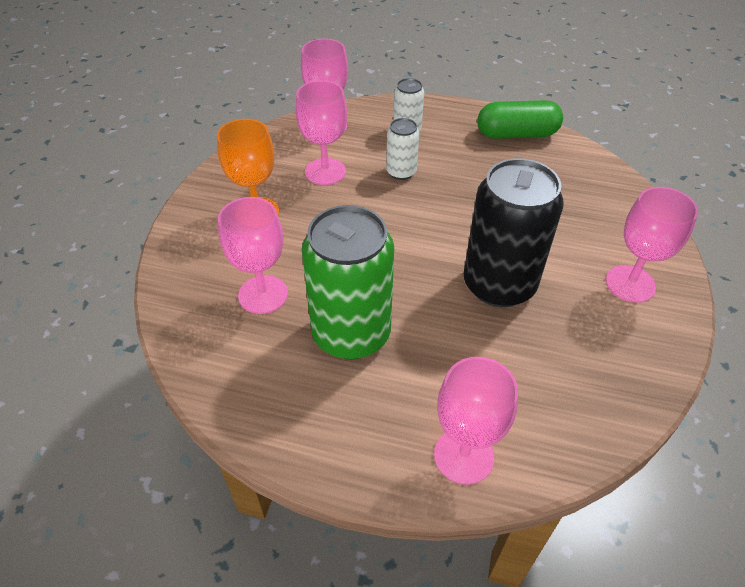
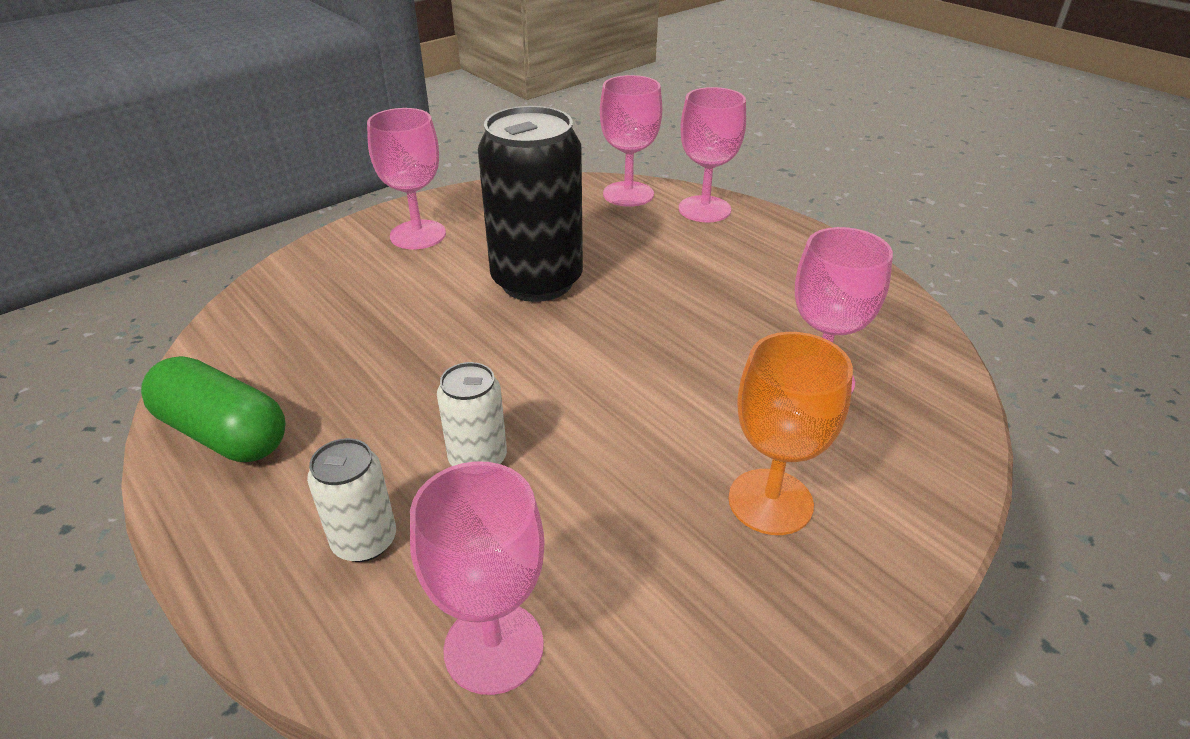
camera: 145 degrees left, 10 degrees down
(325, 172) = (598, 525): pink goblet -> pink goblet (628, 194)
(351, 333) = (734, 305): green can -> none

